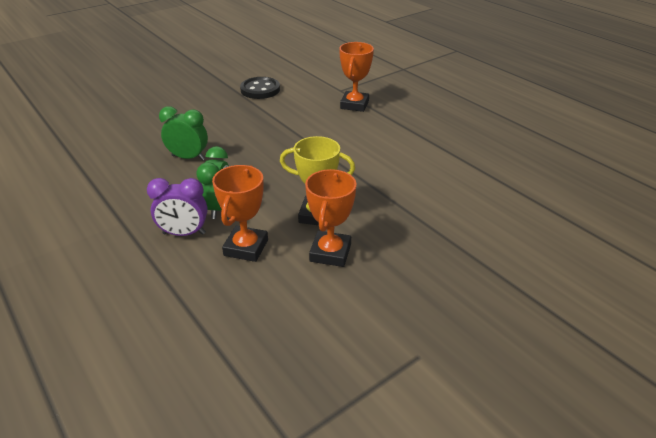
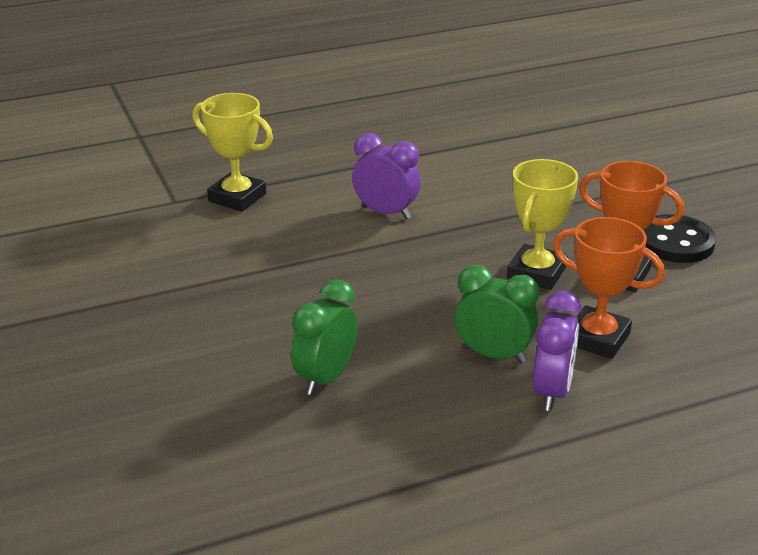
camera: 75 degrees left, 5 degrees down
(260, 90) = (108, 279): black button -> black button (675, 242)
(354, 105) = (237, 197): orange trophy -> yellow trophy
(364, 151) = (386, 213): none -> purple clock

